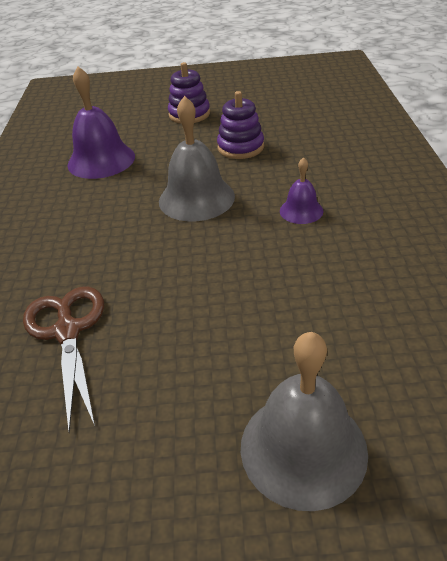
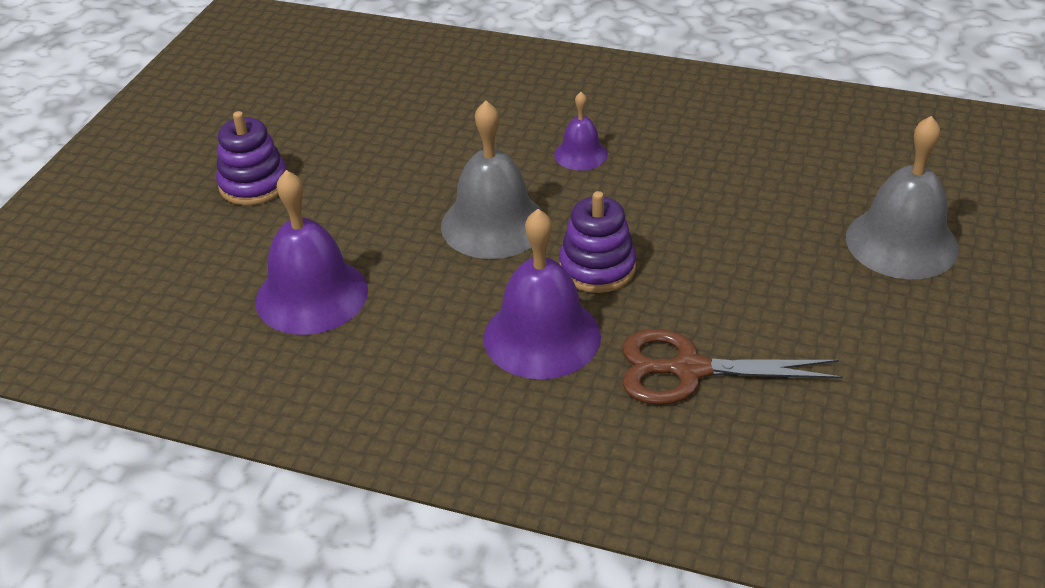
camera: 70 degrees left, 0 degrees up
(88, 250) = (542, 336): none -> purple bell
(240, 147) = (400, 161): purple stacking toy -> purple stacking toy (597, 268)

